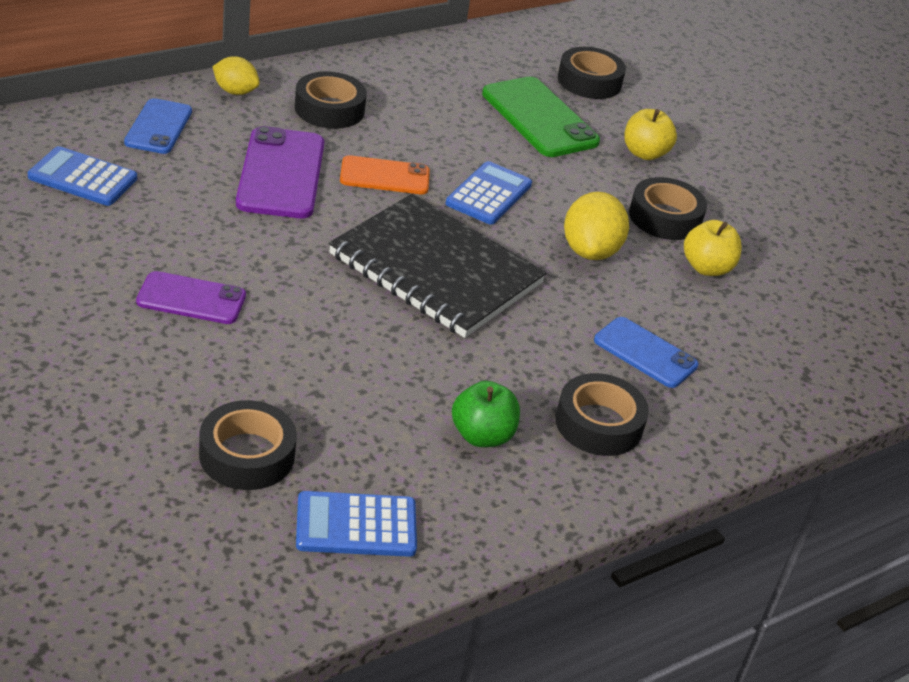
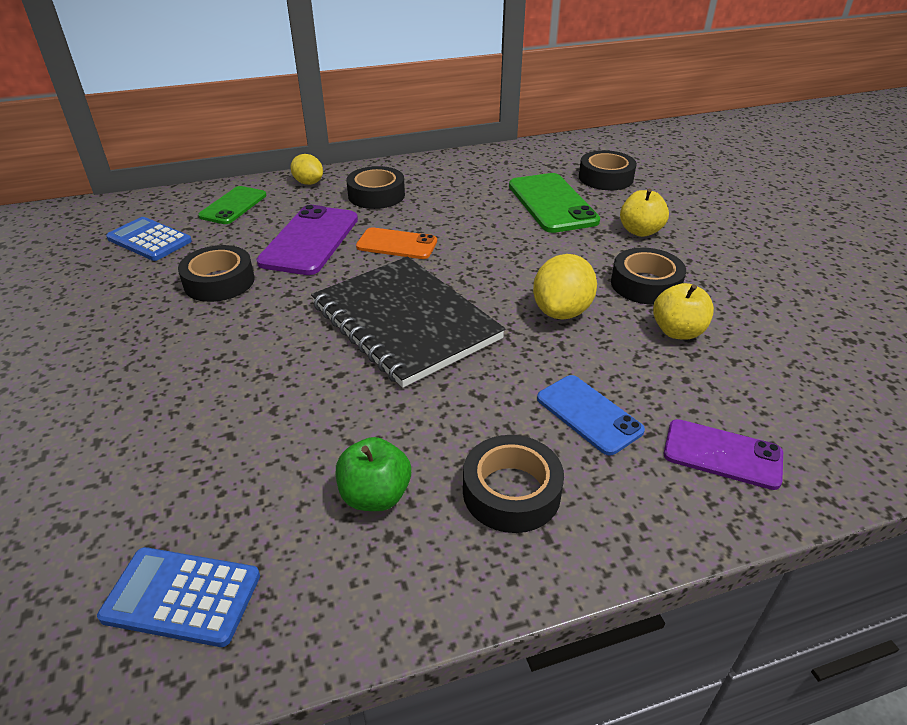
camera: 20 degrees right, 0 degrees up
(158, 127) = (233, 206): blue phone -> green phone
(191, 299) = (170, 338): purple phone -> purple phone (722, 454)
(247, 455) = (120, 497): black tape -> black tape (219, 281)
(488, 194) = (483, 260): blue calculator -> none

